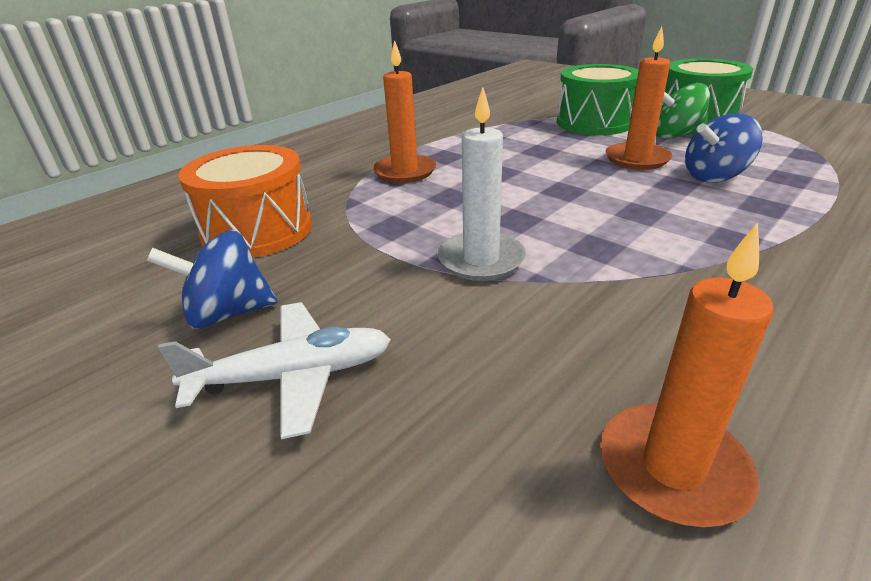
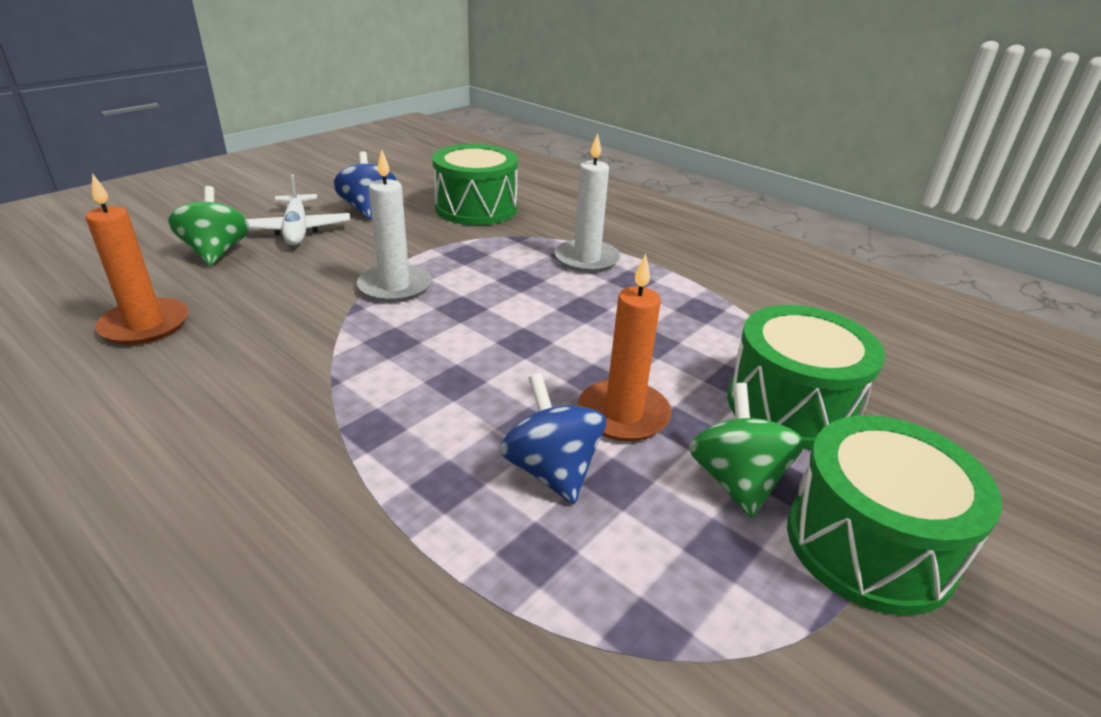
camera: 85 degrees right, 0 degrees up
(257, 230) = (476, 208): orange drum -> green drum
(385, 462) = (216, 252): none -> green spinning top
(405, 172) = (586, 259): orange candle -> white candle

